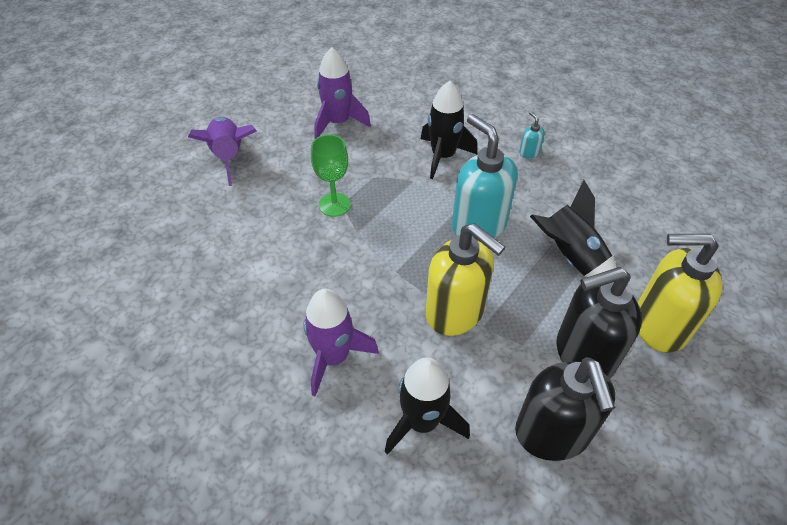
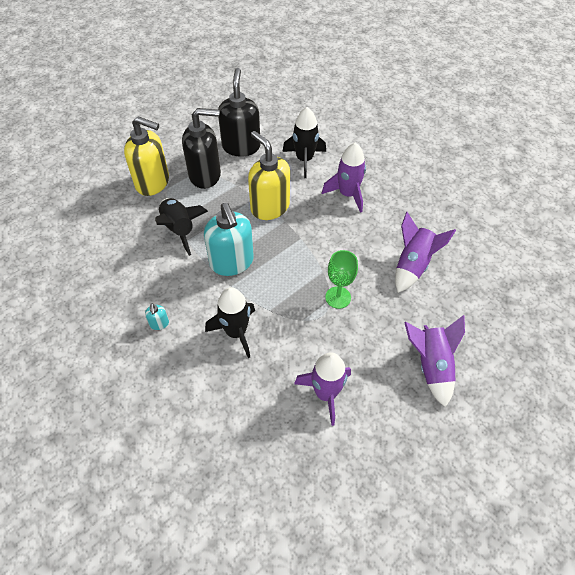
camera: 170 degrees left, 5 degrees up
(235, 257) = (413, 264): none -> purple rocket

